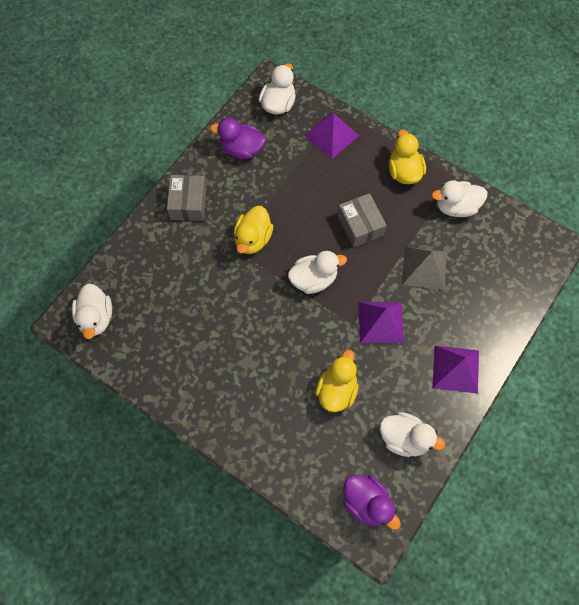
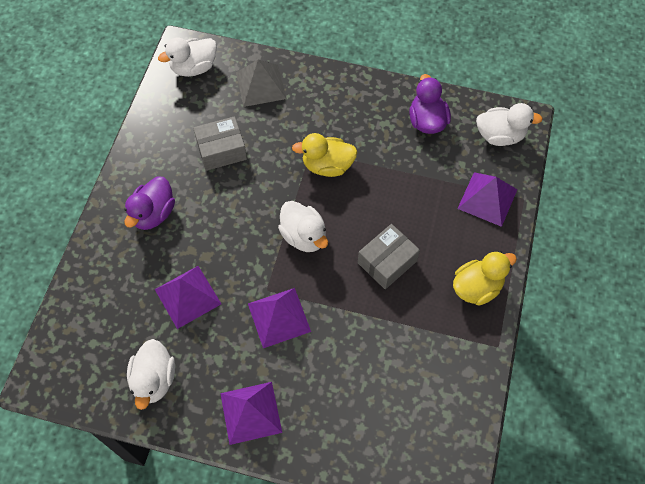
camera: 70 degrees right, 5 degrees down
(188, 203) = (343, 97): grey box -> grey box (221, 150)
(336, 390) = (187, 296): yellow duck -> purple pyramid
(367, 503) = (75, 362): purple duck -> purple duck (153, 214)
(424, 268) = (362, 344): grey pyramid -> grey pyramid (261, 85)
(456, 207) = (457, 358): white duck -> none

